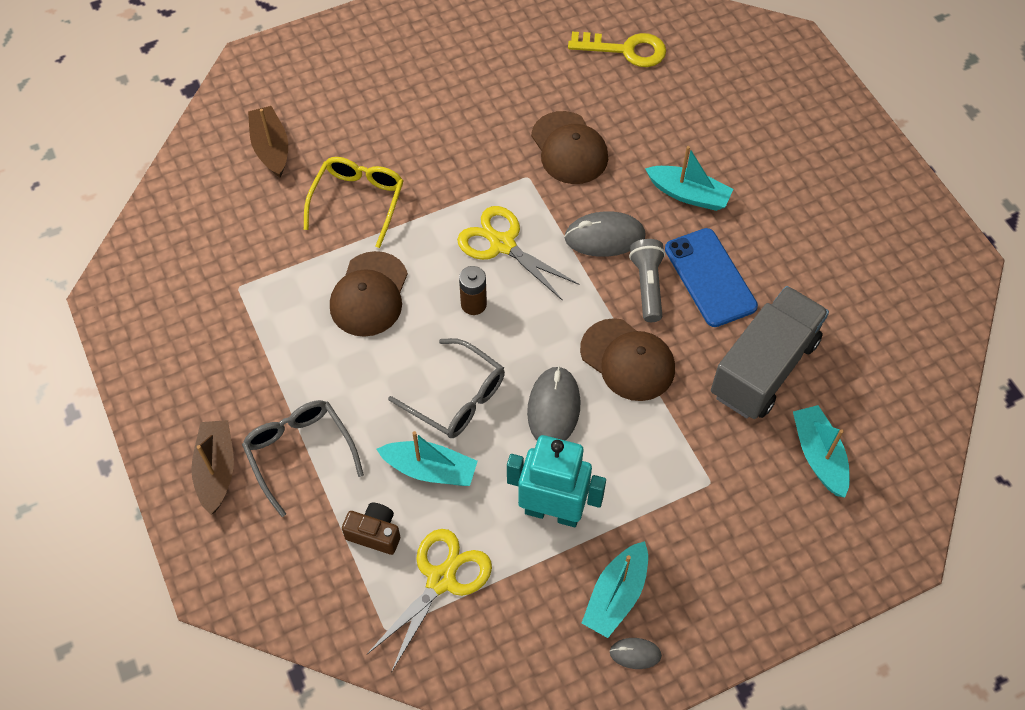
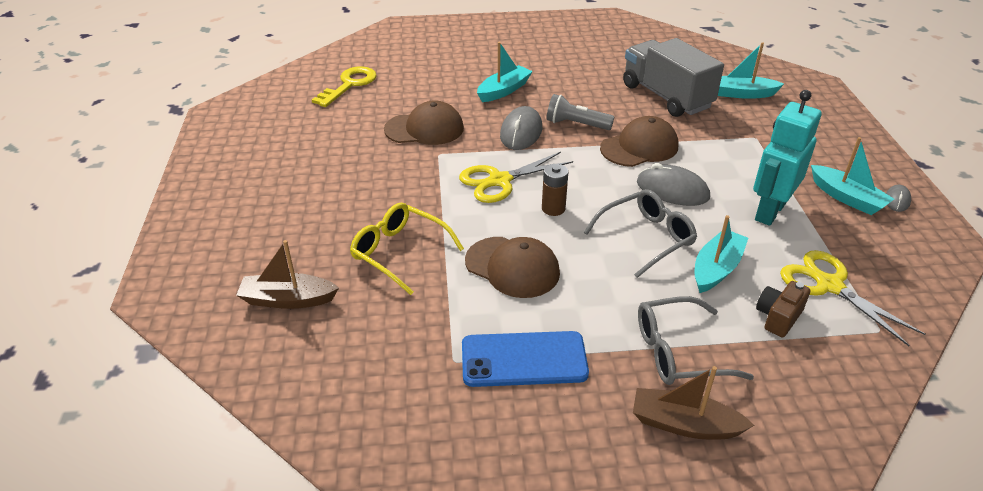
camera: 70 degrees left, 20 degrees down
(710, 277) = (581, 99): blue phone -> blue phone (524, 359)

